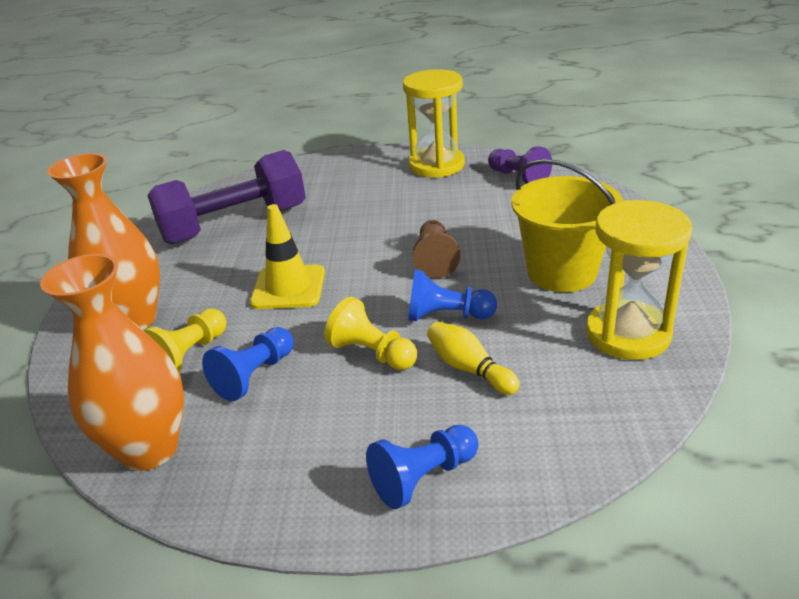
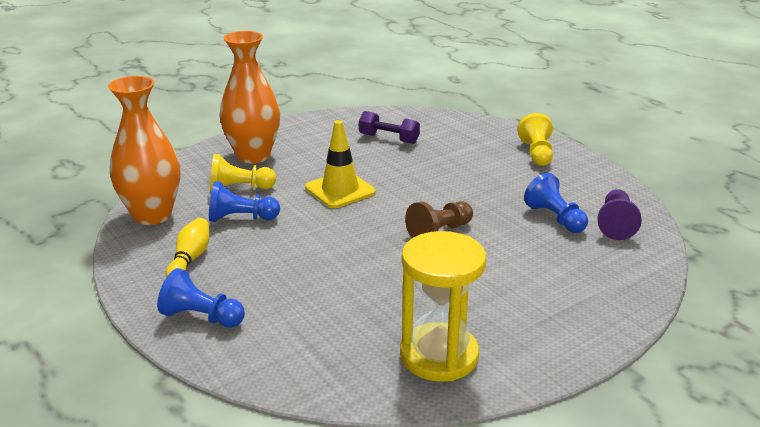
camera: 50 degrees right, 5 degrees down
(235, 224) = (389, 139): purple dumbbell -> purple dumbbell, size x0.49
(372, 353) = (302, 251): yellow pawn -> yellow pawn (536, 153)
(436, 165) = (580, 180): yellow hourglass -> none
(447, 316) = (374, 264): blue pawn -> blue pawn (555, 218)
(469, 369) = (323, 296): yellow bowling pin -> yellow bowling pin (190, 259)
(561, 272) = (490, 296): yellow bucket -> none

